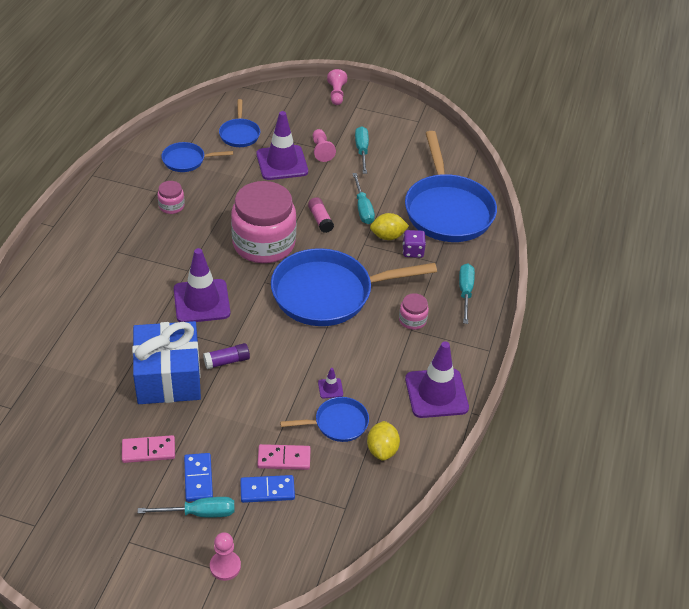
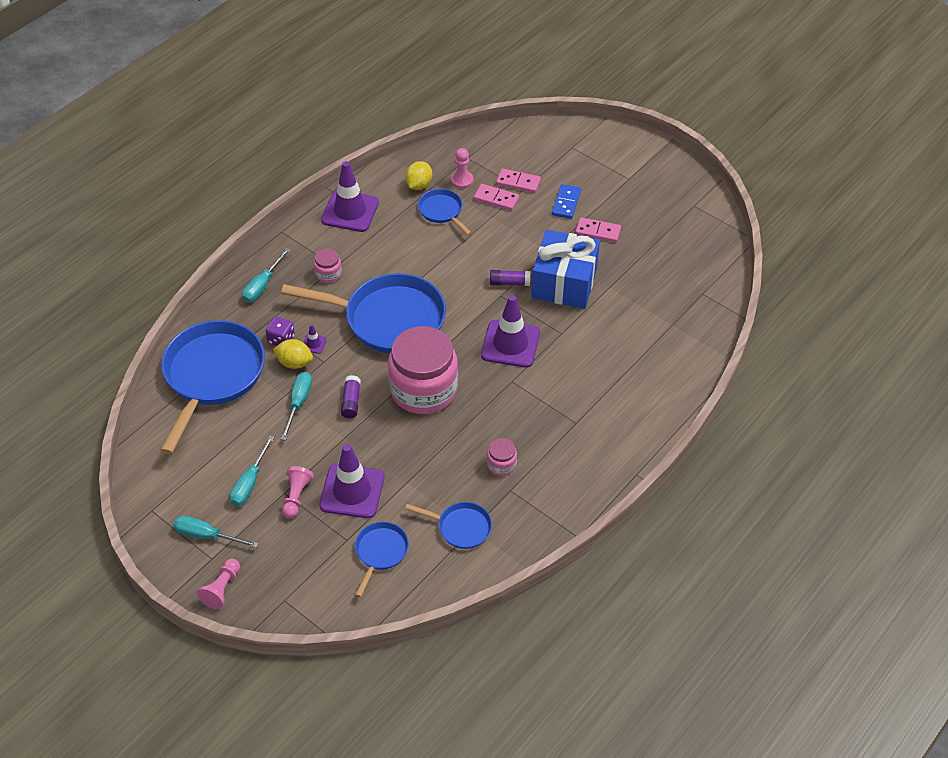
camera: 155 degrees left, 5 degrees up
(199, 513) = (573, 182): turquoise screwdriver -> turquoise screwdriver (207, 536)
(225, 566) = (566, 148): pink pawn -> pink pawn (462, 180)
(267, 490) = (518, 182): blue domino -> pink domino
(320, 220) = (351, 401): pink glue stick -> purple glue stick
(330, 388) = (433, 238): purple traffic cone -> purple traffic cone (314, 344)
(337, 423) = (442, 211): blue pan -> blue pan turned 45 degrees clockwise

